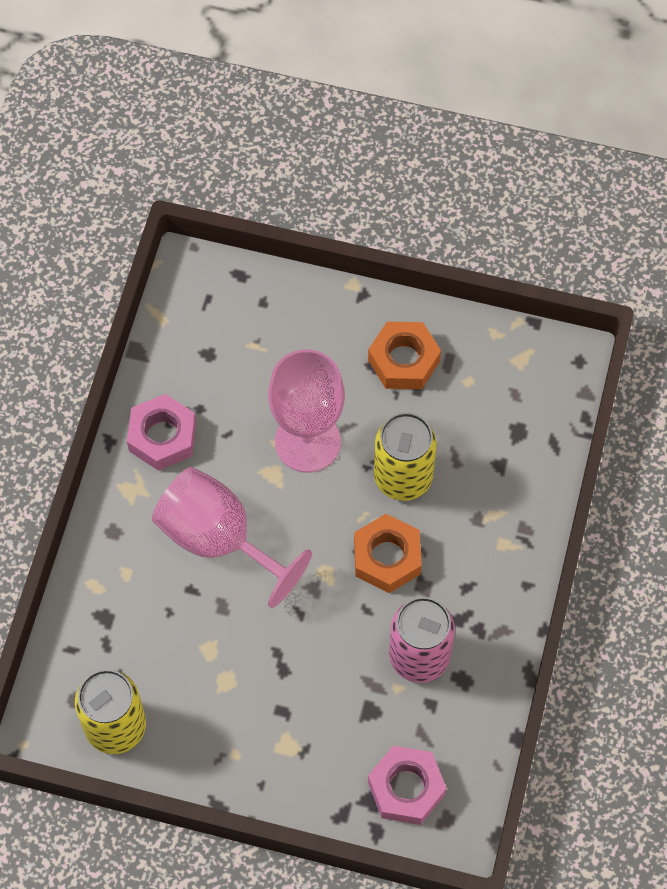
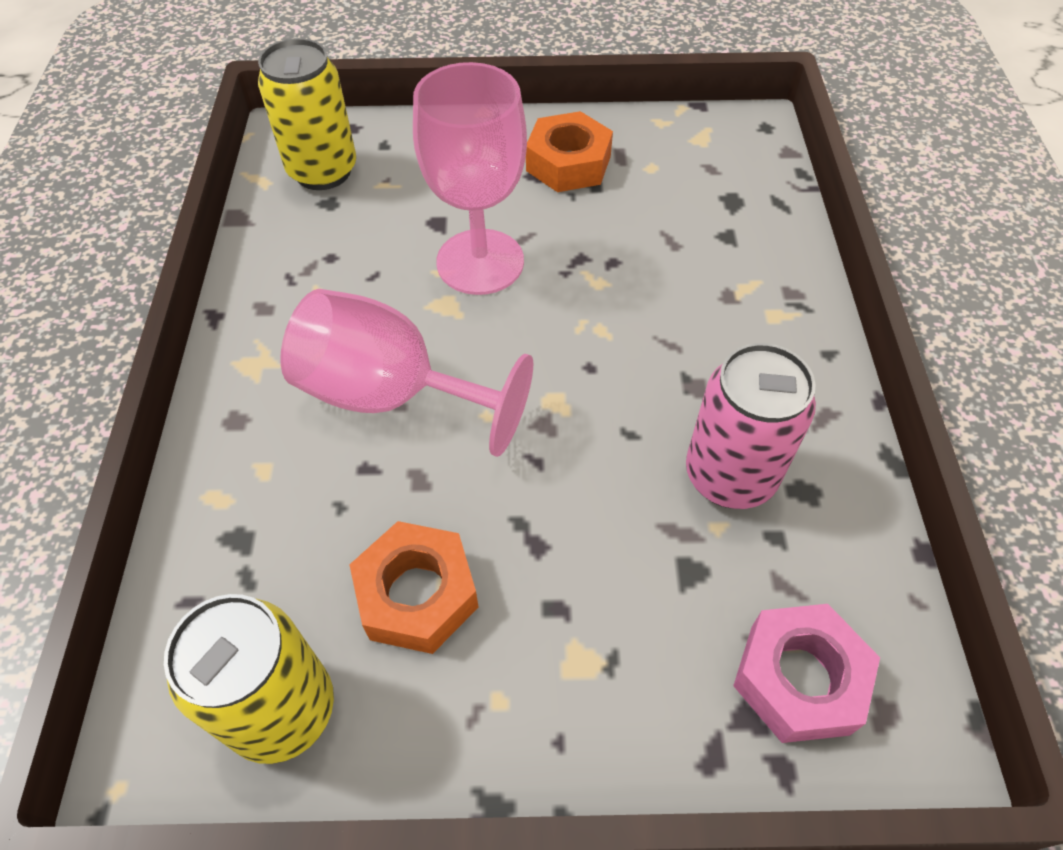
camera: 15 degrees left, 10 degrees down
(162, 437) = (286, 296): pink nut -> none
(387, 557) = (632, 364): orange nut -> orange nut (417, 594)
(403, 477) = (615, 272): yellow can -> yellow can (323, 171)

